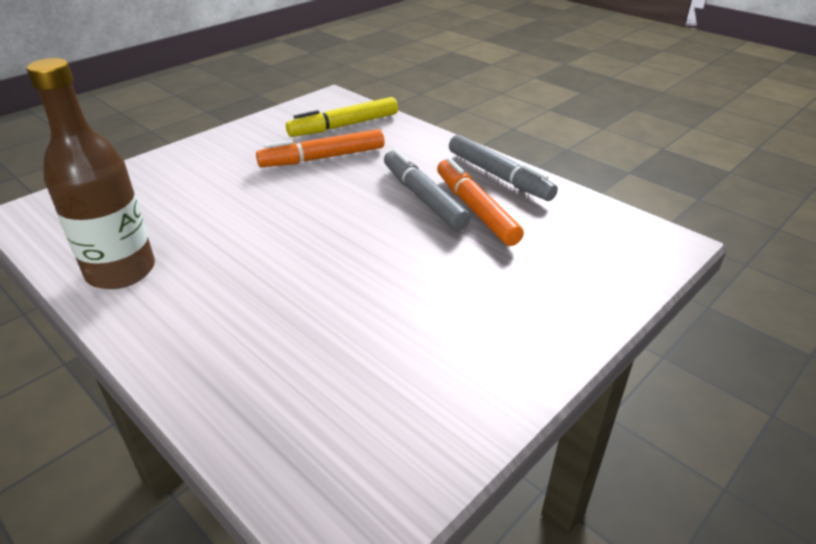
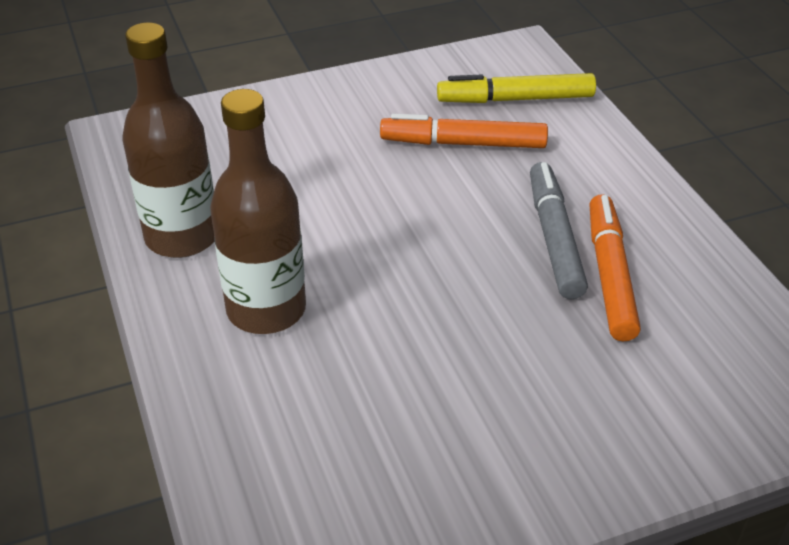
camera: 25 degrees right, 5 degrees up
(225, 303) = (266, 309): none -> brown bottle
(499, 176) = (672, 234): grey marker -> none

